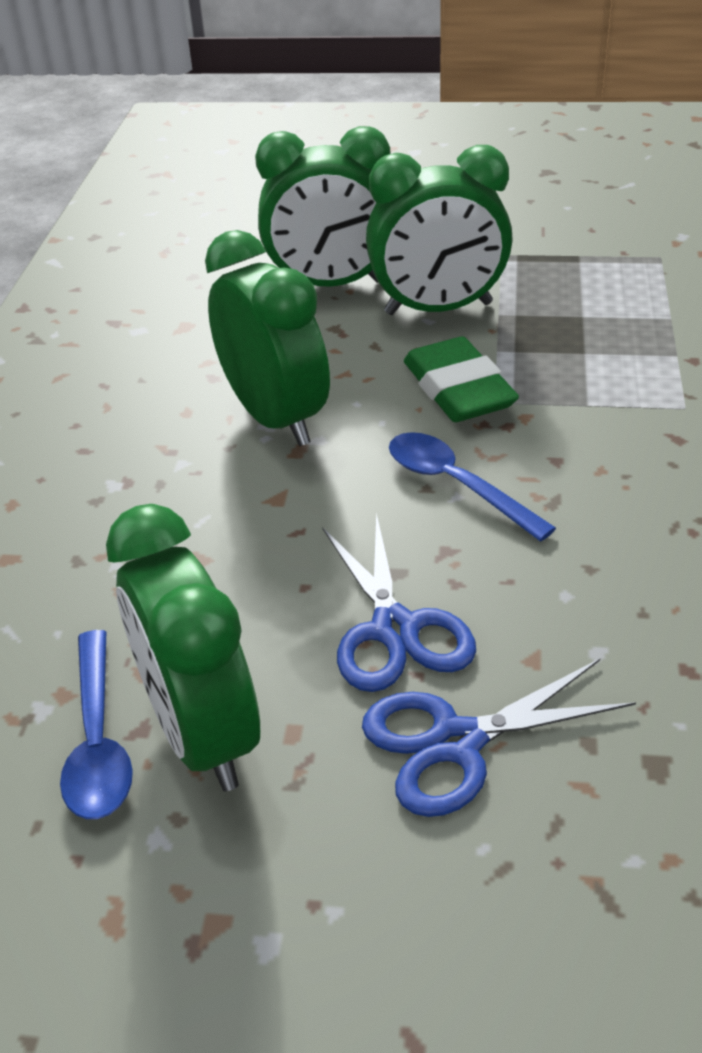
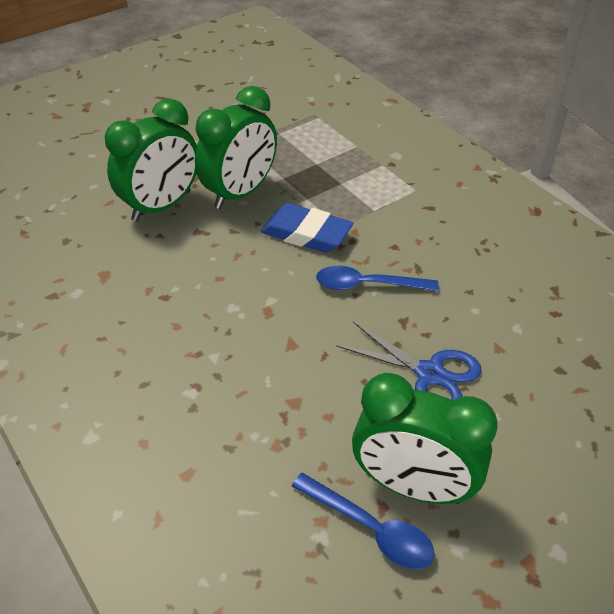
camera: 45 degrees left, 5 degrees up
(276, 418) = (233, 301): green clock -> none
(456, 742) = (516, 407): blue scissors -> none
(458, 389) = (306, 233): green eraser -> blue eraser

